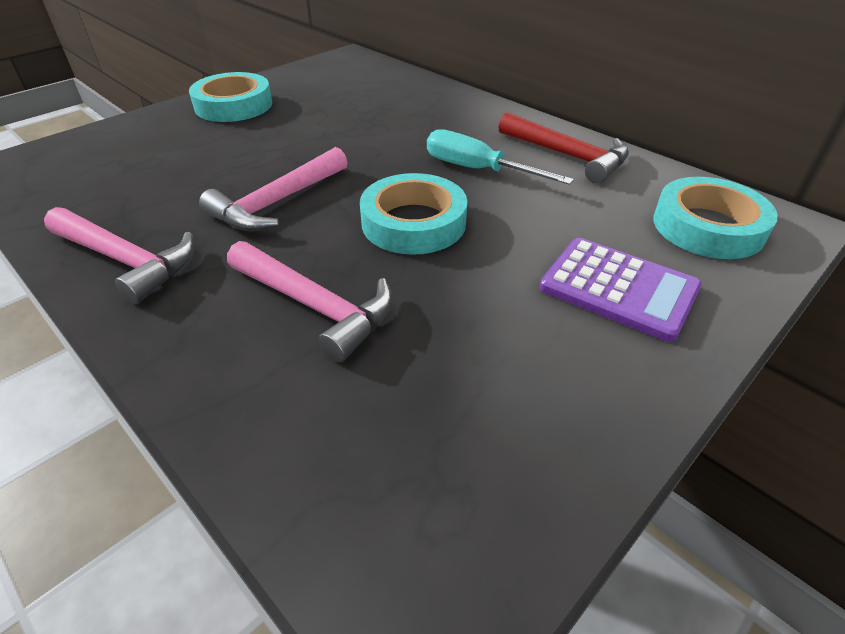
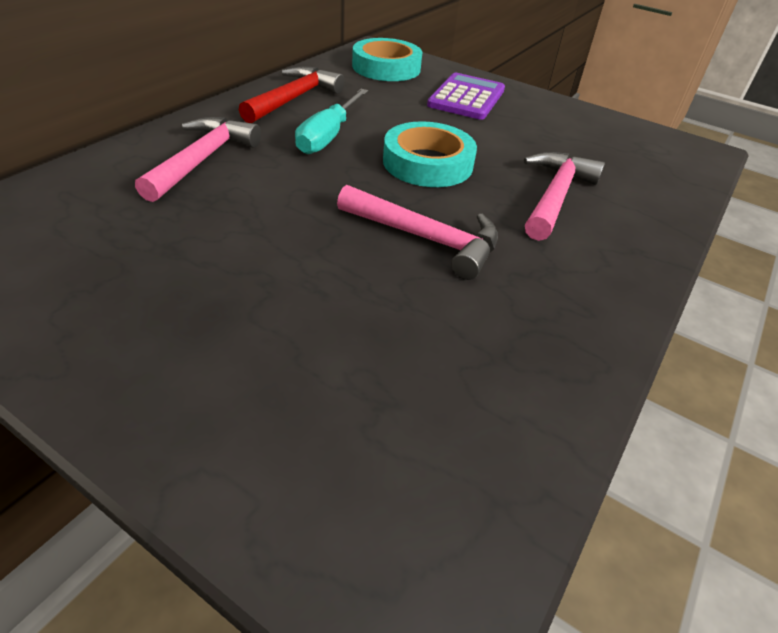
camera: 105 degrees left, 0 degrees up
(127, 261) = (573, 316): pink hammer -> pink hammer (203, 160)
(233, 105) = (137, 343): turquoise tape -> none

